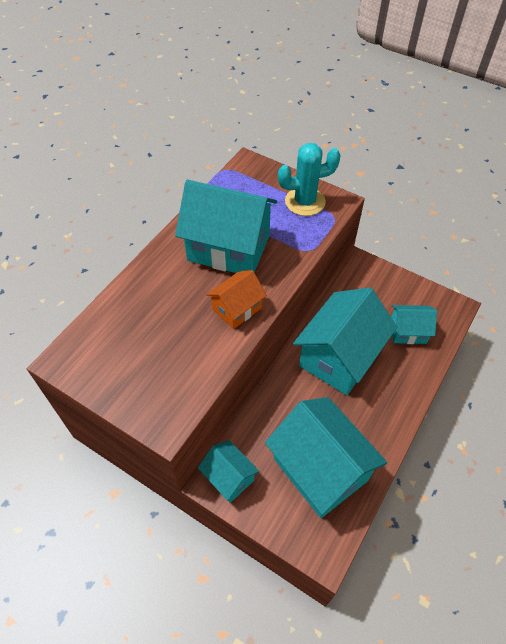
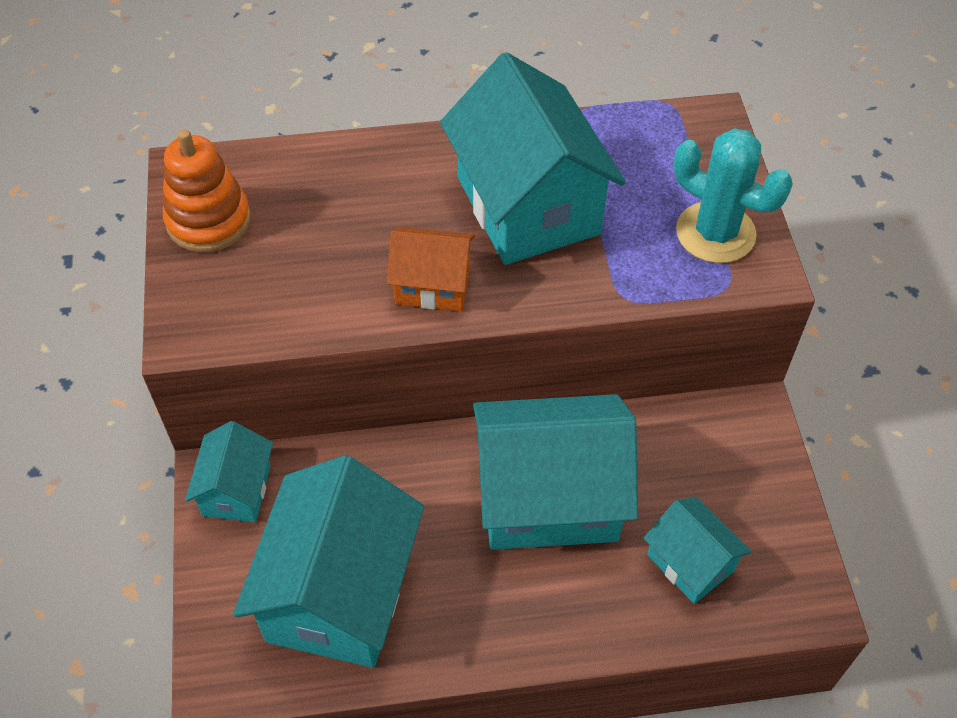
camera: 50 degrees right, 0 degrees up
(105, 371) = (208, 220): none -> orange stacking toy

